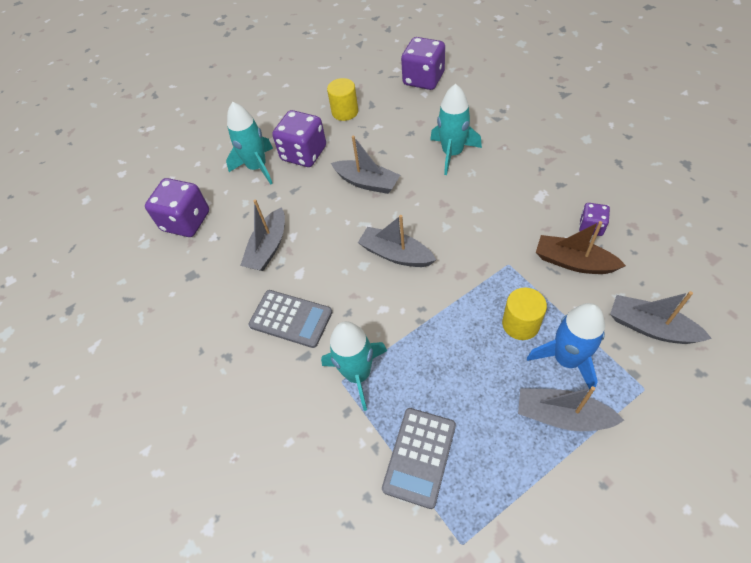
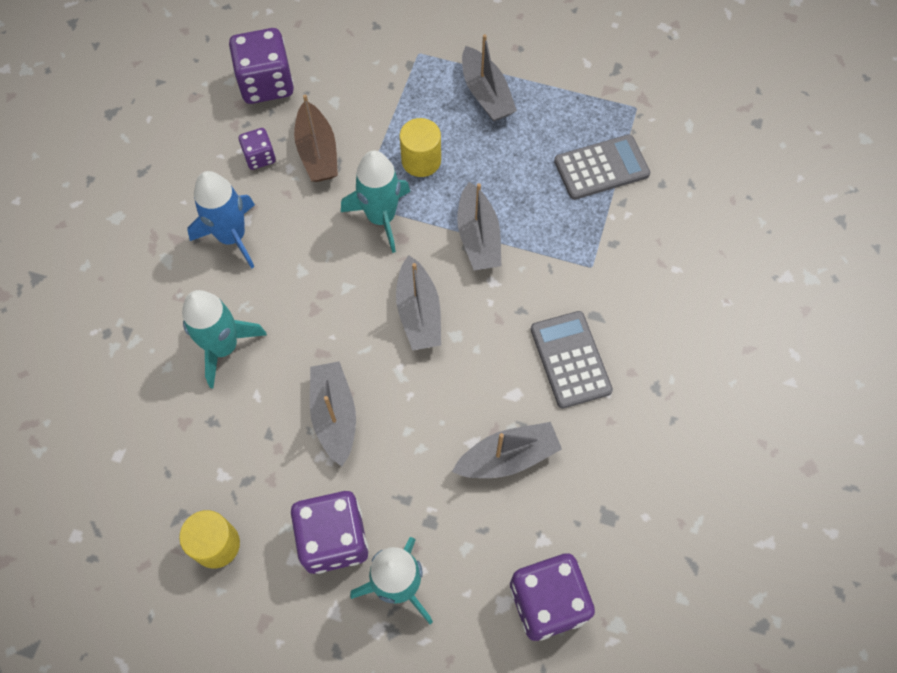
camera: 135 degrees left, 10 degrees up
(357, 374) = (574, 258): turquoise rocket -> turquoise rocket (381, 217)
(423, 79) = (83, 477): purple dice -> purple dice (266, 83)
(566, 359) = (431, 112): blue rocket -> blue rocket (232, 236)
(651, 327) = (353, 69): grey boat -> grey boat (478, 237)

